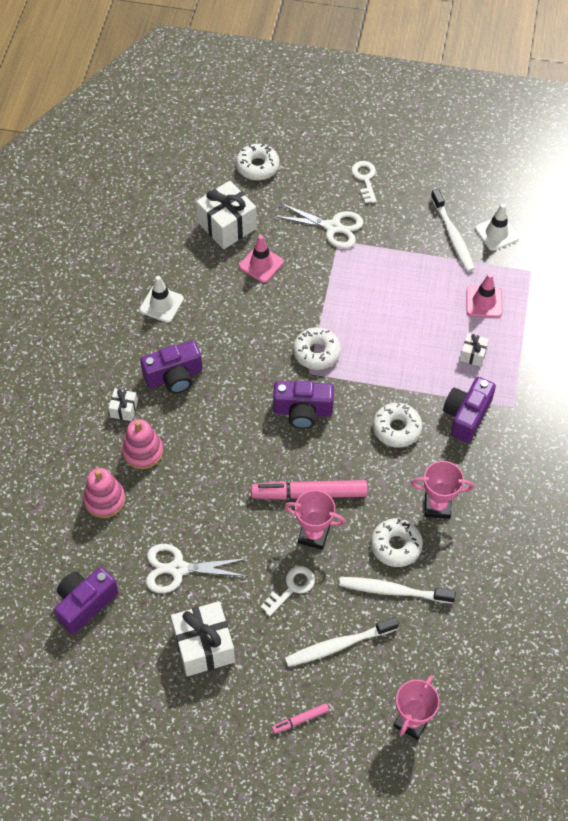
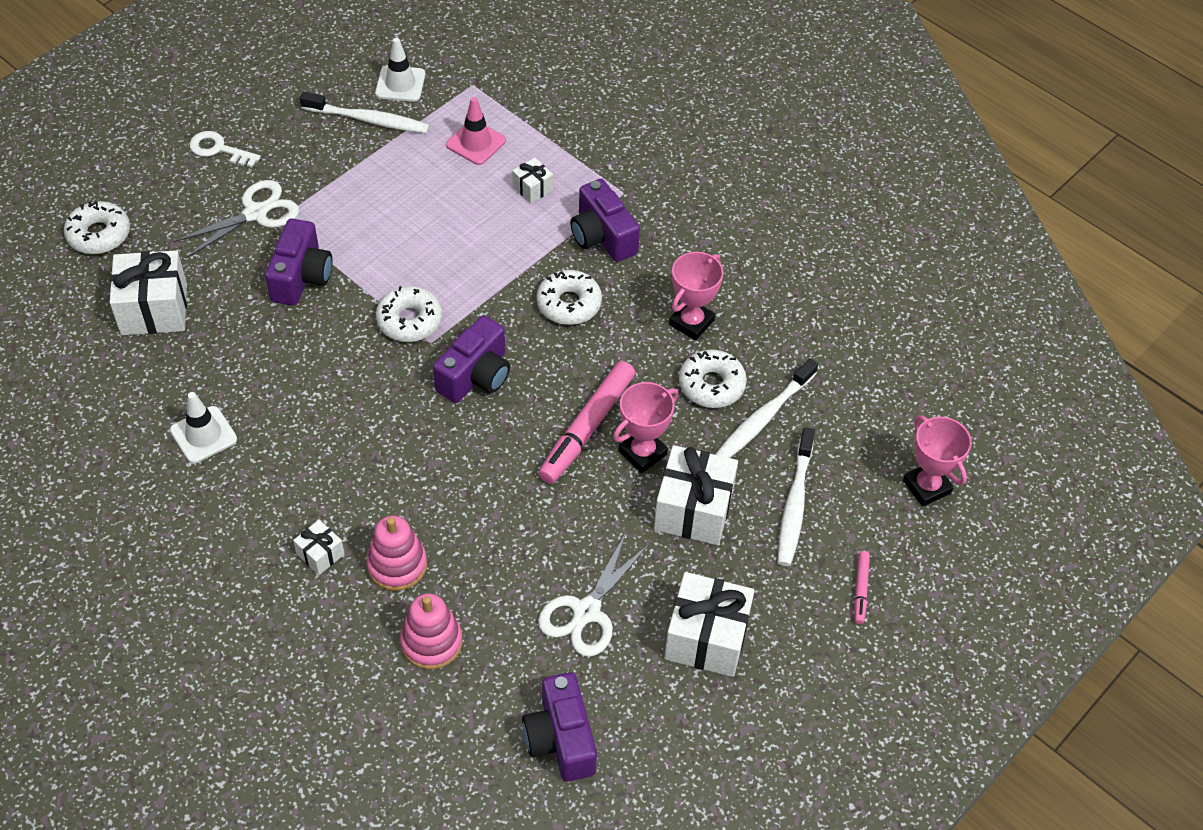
camera: 60 degrees left, 5 degrees down
(174, 377) = (319, 476): purple camera -> purple camera (301, 277)
(261, 264) = (241, 306): pink traffic cone -> none
(291, 588) = (693, 510): white key -> white gift

